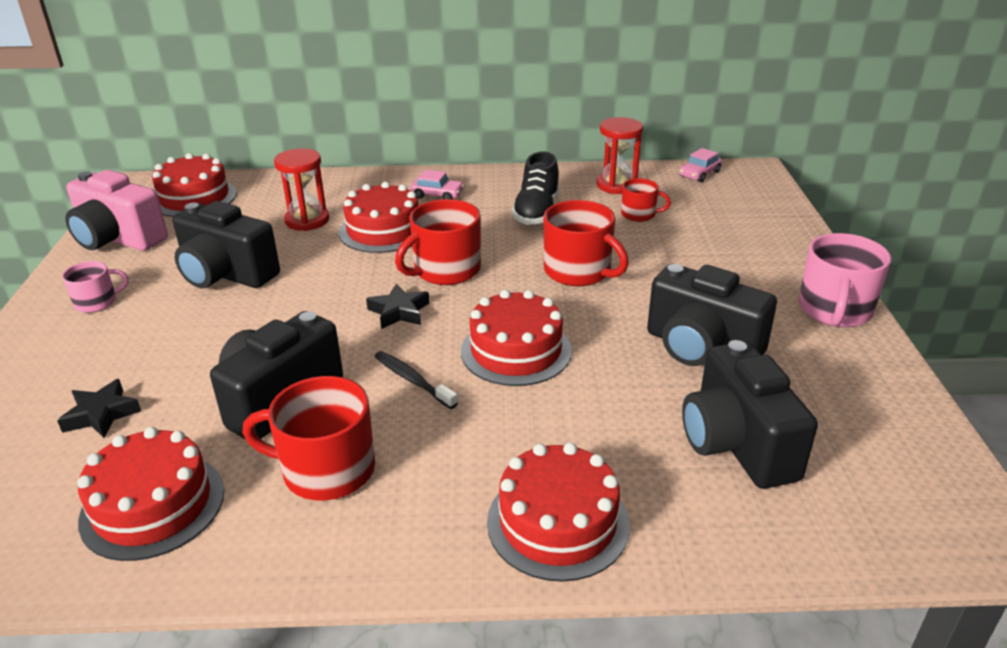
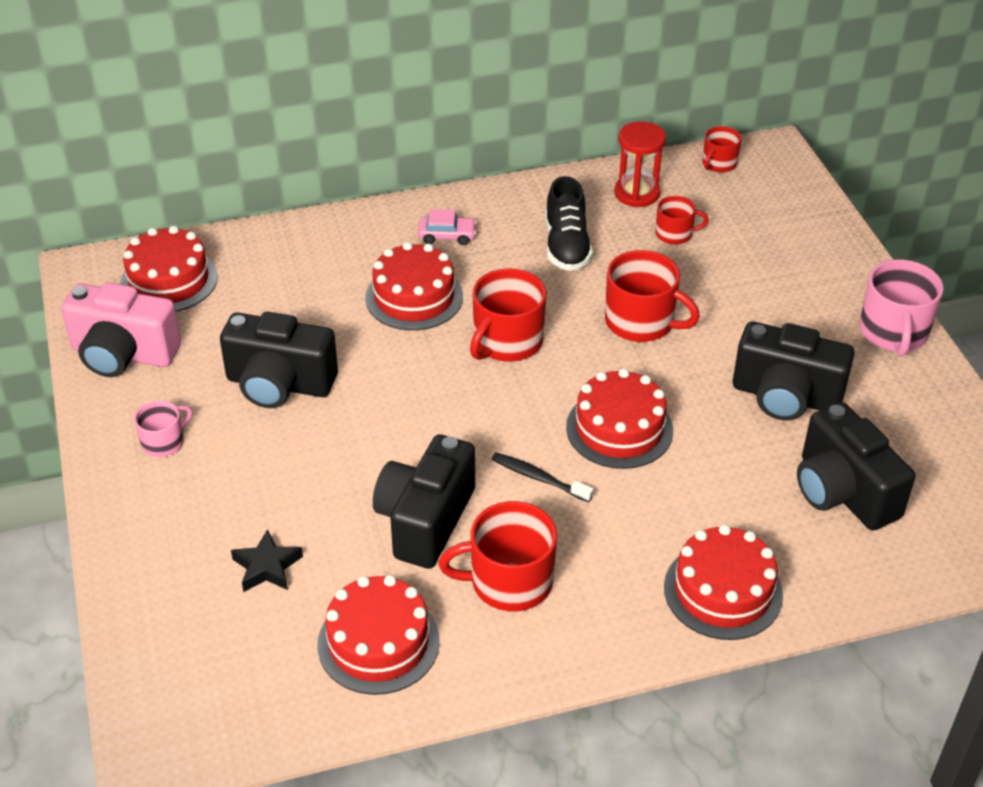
camera: 15 degrees left, 10 degrees up
(307, 220) = (322, 295): red hourglass -> none
(399, 312) = (486, 402): black star -> none
(699, 174) = (718, 163): pink car -> red mug

